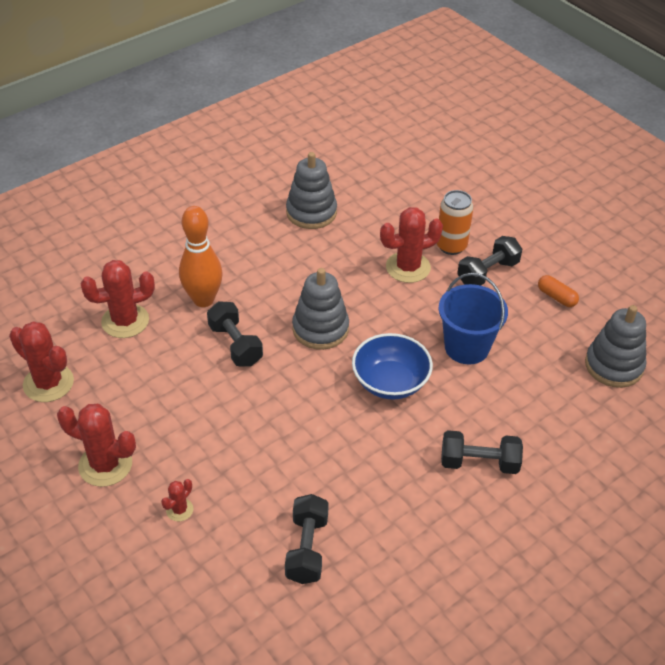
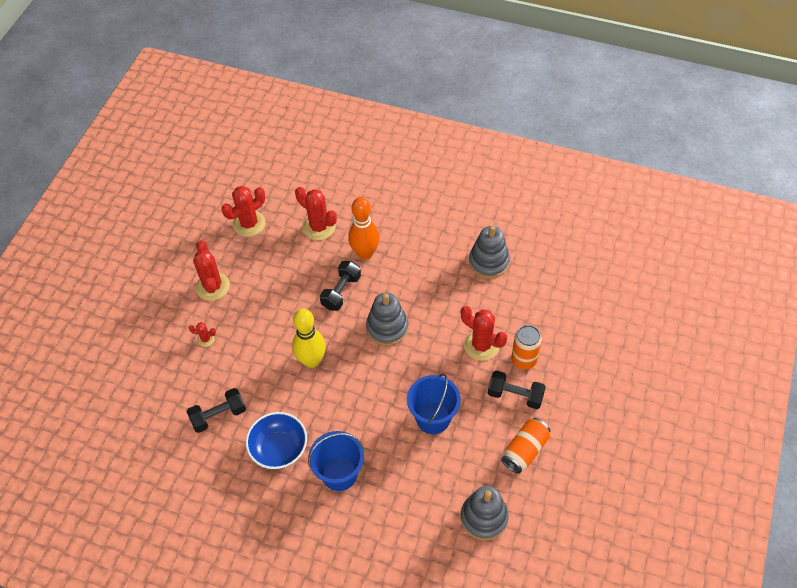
camera: 60 degrees right, 10 degrees up
(48, 383) = (249, 224): red cactus -> red cactus turned 45 degrees clockwise
(306, 416) = (311, 360): none -> yellow bowling pin
(390, 382) = (370, 390): blue bowl -> blue bowl (279, 449)
(479, 463) = (339, 474): black dumbbell -> blue bucket
(556, 297) = (525, 450): orange capsule -> orange can

